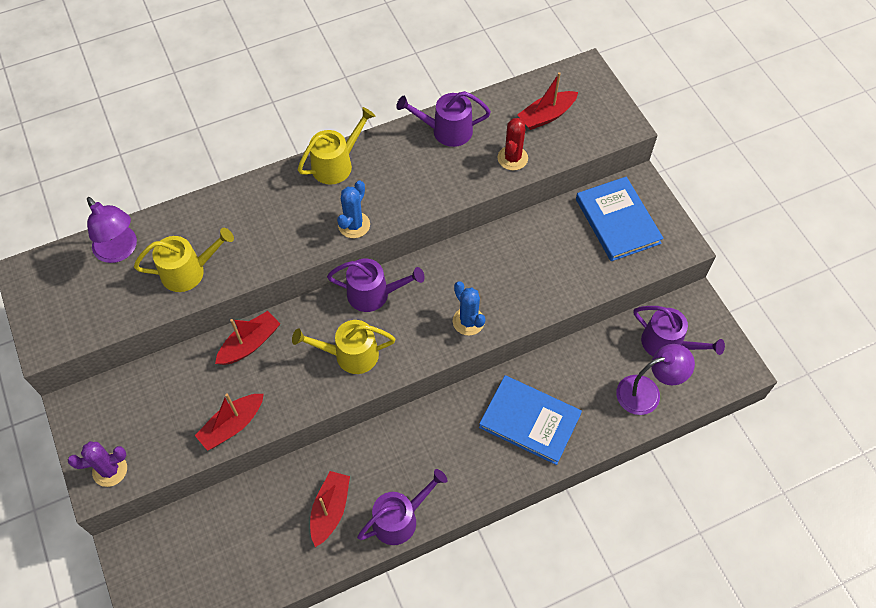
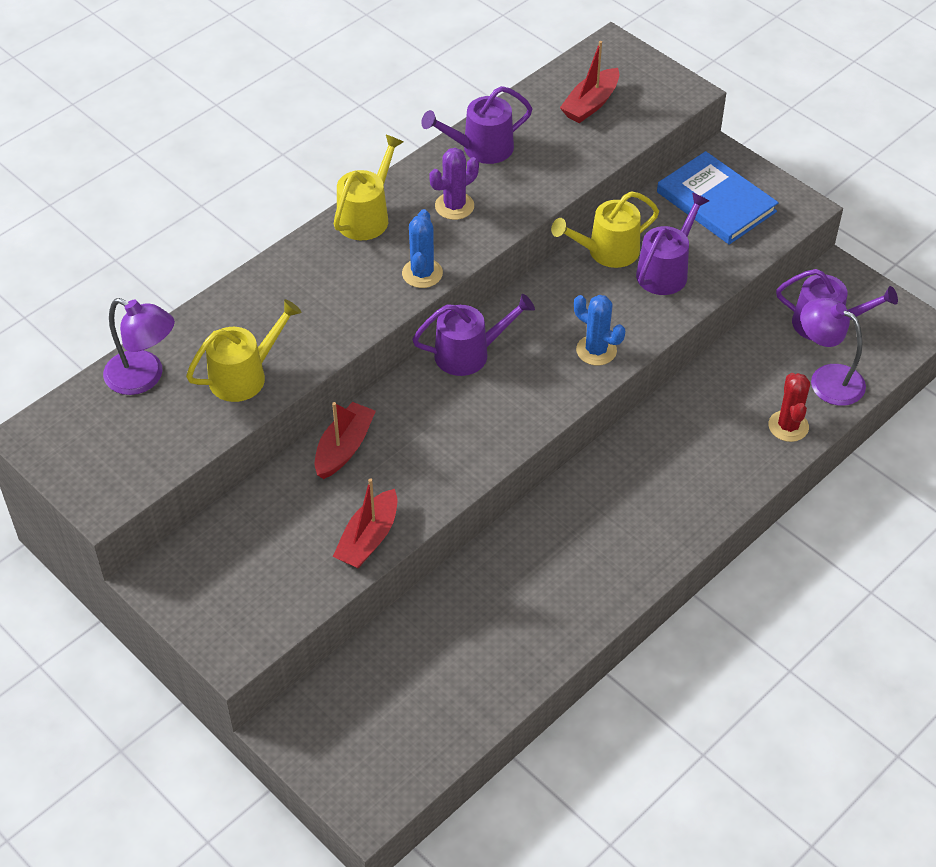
camera: 20 degrees left, 10 degrees down
(110, 470) = (239, 631): purple cactus -> purple cactus (454, 206)
(330, 510) = (519, 610): red boat -> none
(350, 355) = (474, 424): yellow watering can -> yellow watering can (607, 251)
(400, 519) = (607, 593): purple watering can -> purple watering can (665, 271)
(512, 158) = (573, 157): red cactus -> red cactus (788, 426)
(529, 421) = (708, 447): blue book -> none
(647, 392) = (827, 379): purple lamp -> purple lamp turned 105 degrees counterclockwise

